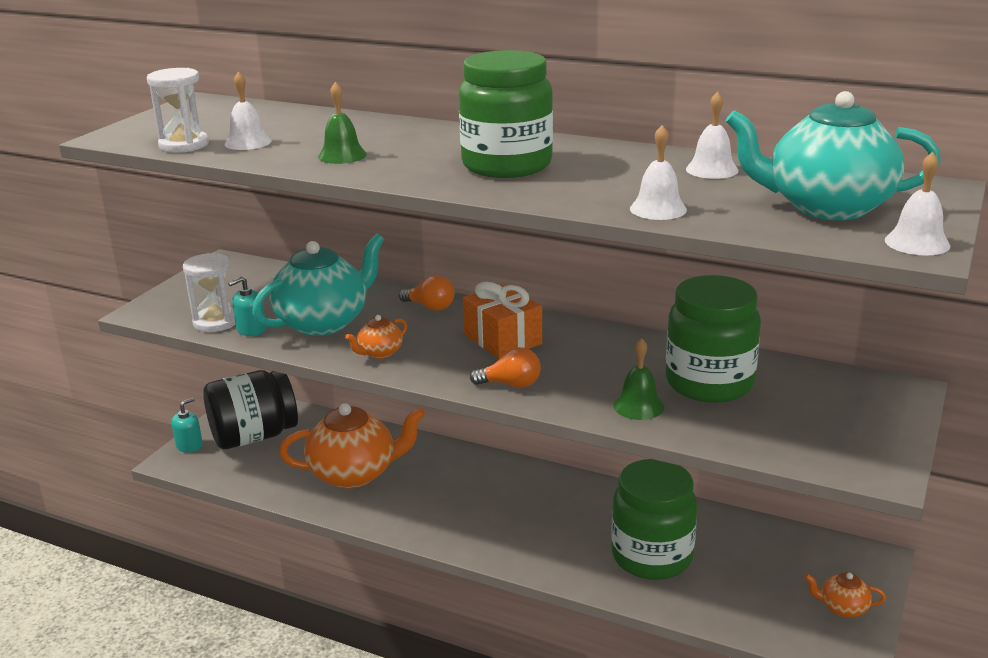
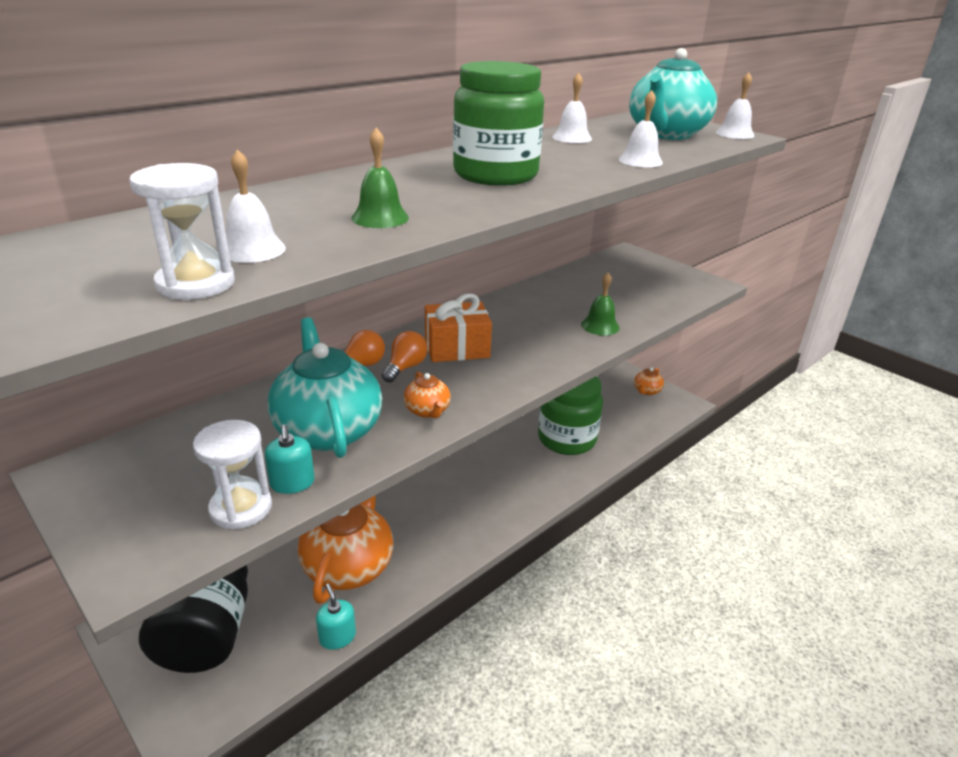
camera: 70 degrees left, 5 degrees up
(189, 445) = (164, 706): turquoise soap dispenser -> turquoise soap dispenser (337, 637)
(511, 384) = (536, 363): orange light bulb -> orange light bulb (405, 367)
(709, 383) = (584, 296): green jar -> none

